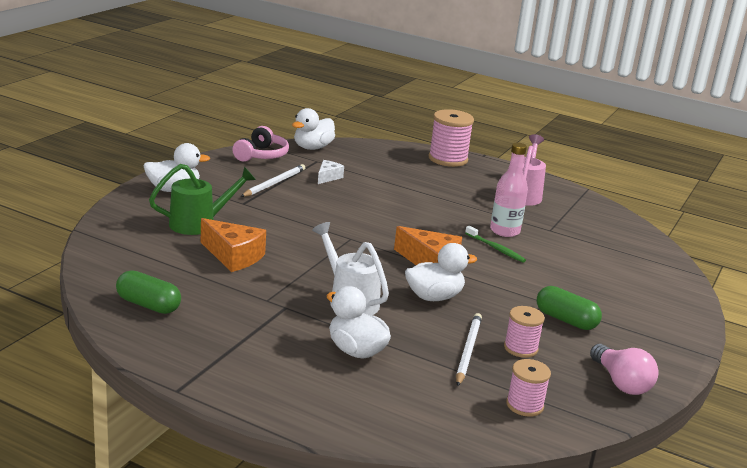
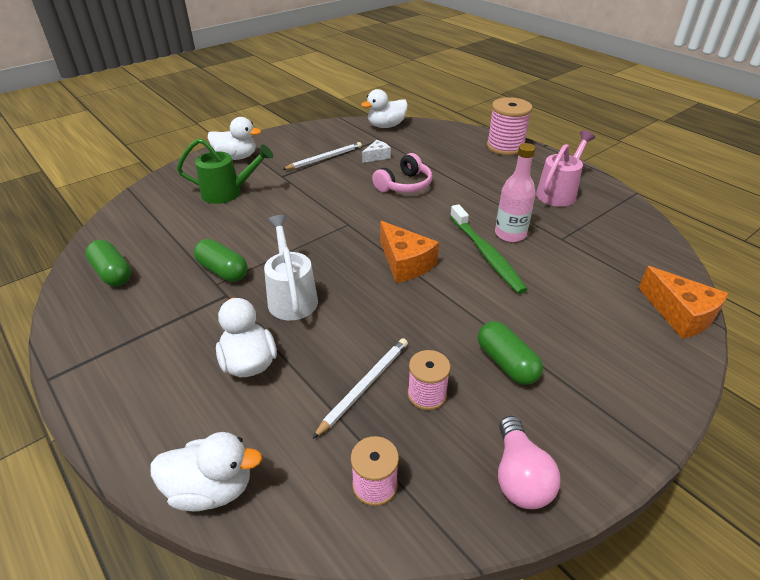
camera: 25 degrees right, 15 degrees up
(233, 256) = (228, 230): orange cheese -> orange cheese (680, 314)
(261, 155) = (336, 130): pink headphones -> pink headphones (404, 185)
(263, 289) = (223, 271): none -> green capsule
(434, 297) = (379, 306): white duck -> white duck (211, 489)
(496, 248) = (486, 254): green toothbrush -> green toothbrush, size x1.75

